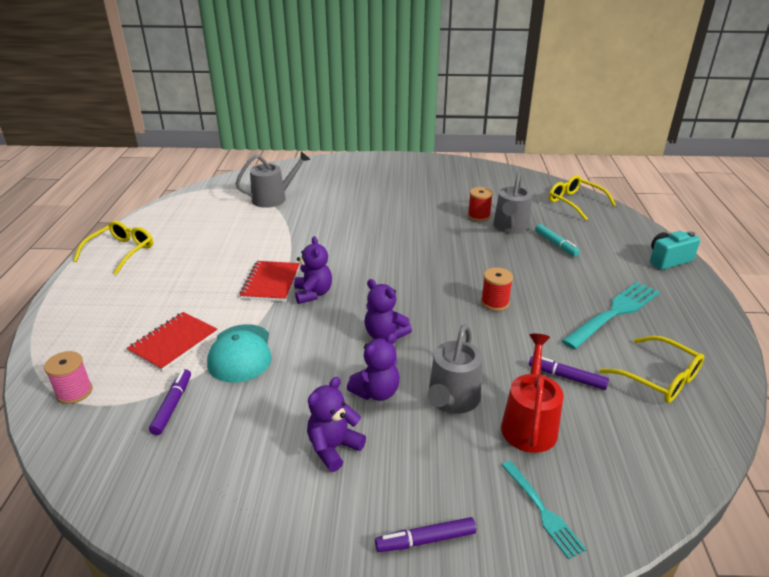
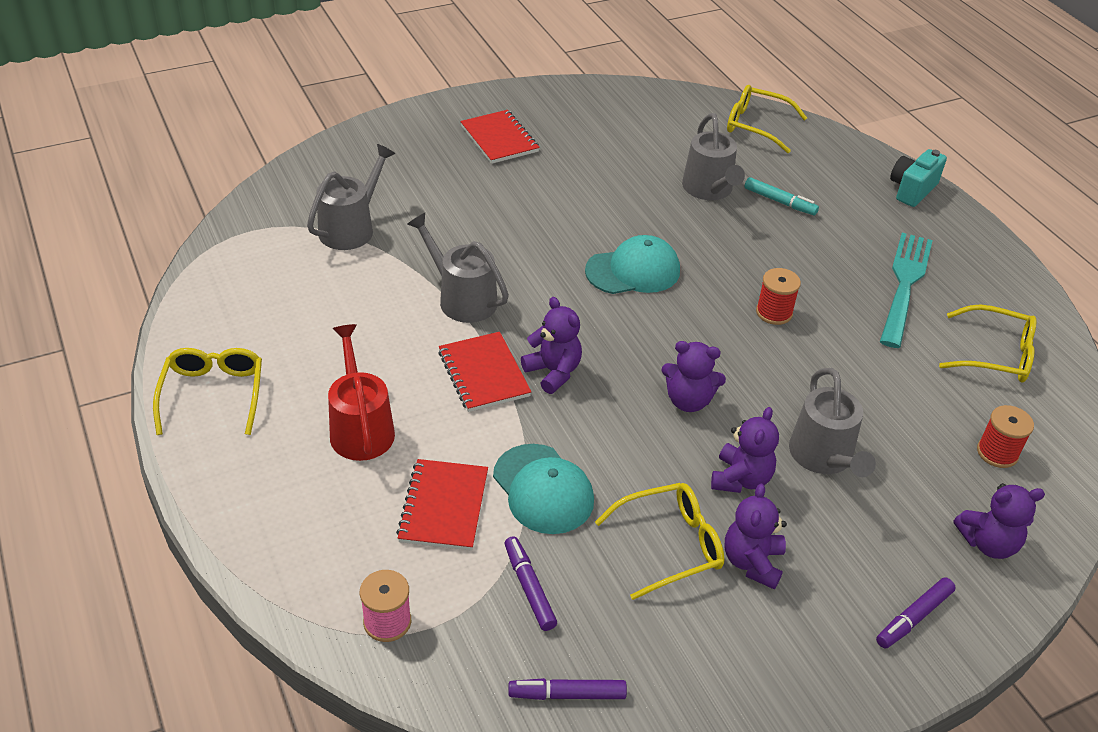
camera: 30 degrees left, 10 degrees up
(286, 415) = (669, 545): none -> yellow glasses
(298, 244) = (462, 299): none -> grey watering can
(399, 177) = (499, 139): none -> red notebook
(417, 256) = (633, 271): none -> turquoise cap
(479, 216) = (658, 181): red spool -> red spool (997, 453)
(529, 424) = (916, 456): red watering can -> red watering can (360, 428)
(542, 510) = (988, 543): turquoise fork -> purple teddy bear
(567, 377) = (913, 386): purple marker -> purple marker (567, 694)

